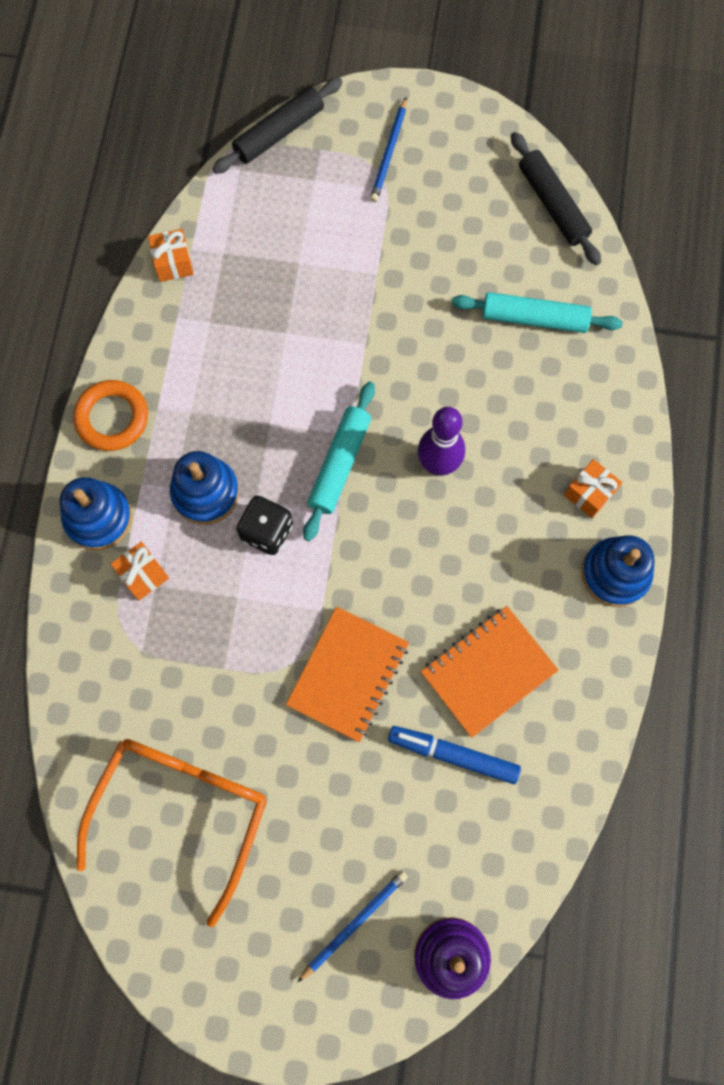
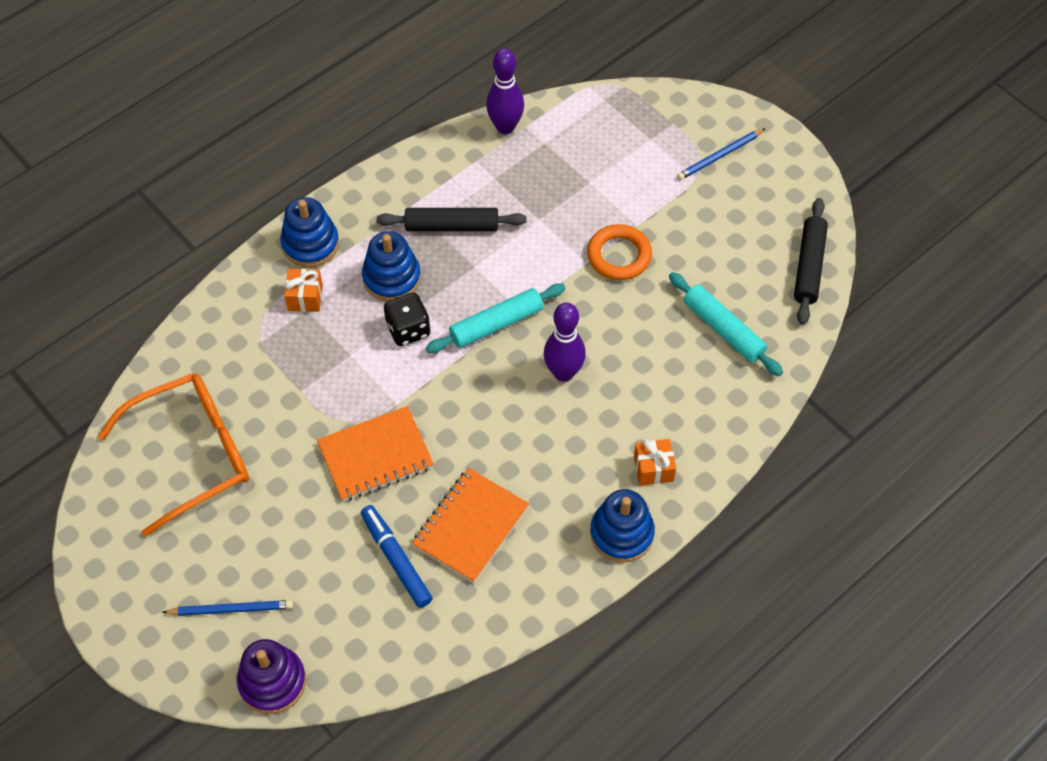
camera: 40 degrees right, 15 degrees down
(112, 418) = (376, 192): orange ring -> orange ring (619, 255)
(173, 263) = (505, 127): orange gift -> purple bowling pin
(279, 132) = (654, 94): black rolling pin -> black rolling pin (452, 226)
(488, 671) = (470, 526): orange notebook -> orange notebook turned 60 degrees counterclockwise

